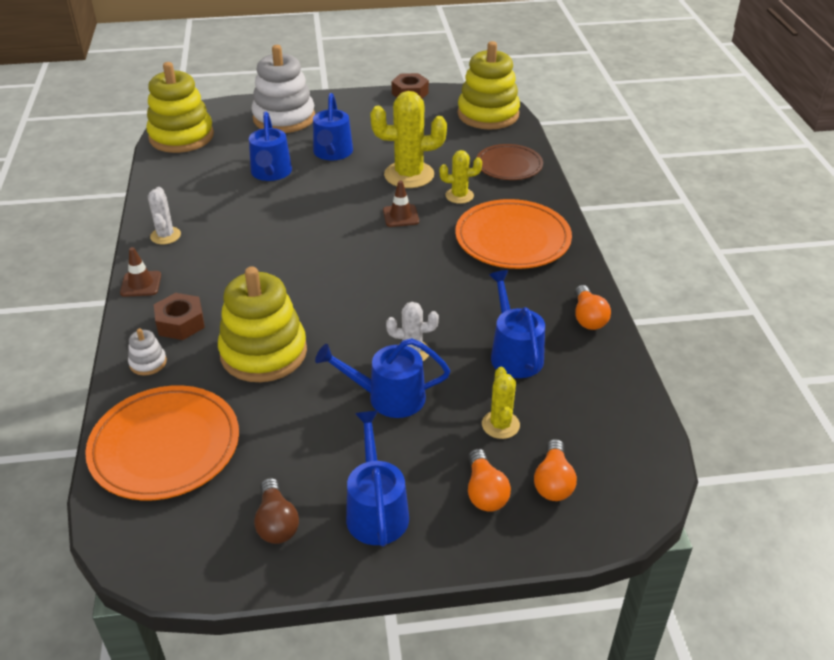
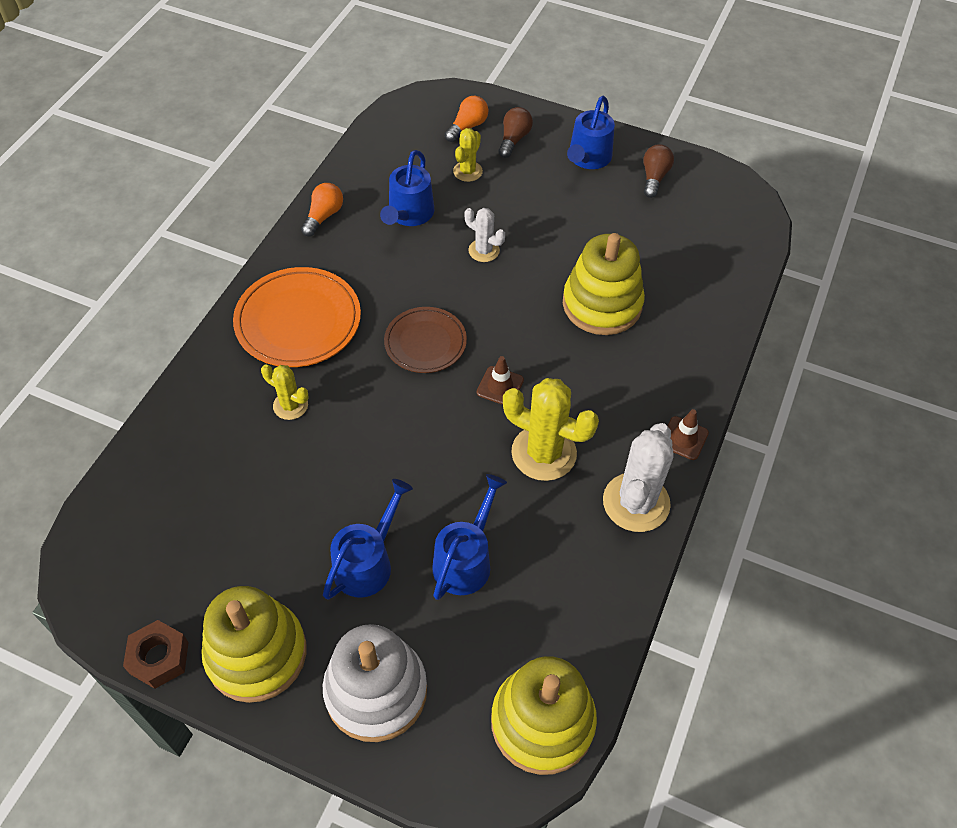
camera: 150 degrees left, 15 degrees up
(148, 363) = (703, 339): white stacking toy -> none
(165, 236) = (636, 502): white cactus -> white cactus, size x1.82
(165, 447) = (710, 258): orange plate -> none
(181, 323) = (660, 369): brown nut -> none
(388, 397) = (529, 224): blue watering can -> none
(401, 216) = (374, 406): brown traffic cone -> brown traffic cone (500, 386)
(409, 175) = (312, 468): yellow cactus -> yellow cactus (544, 453)
(485, 492) = (514, 139): orange light bulb -> brown light bulb
(488, 114) = (114, 540): yellow stacking toy -> yellow stacking toy (256, 653)
(509, 166) = (194, 426): brown plate -> brown plate (425, 342)

